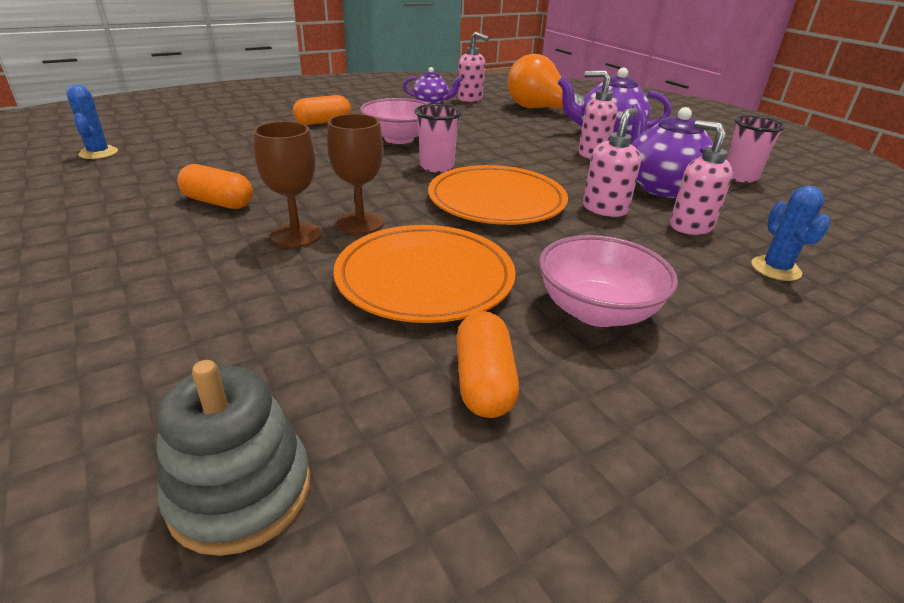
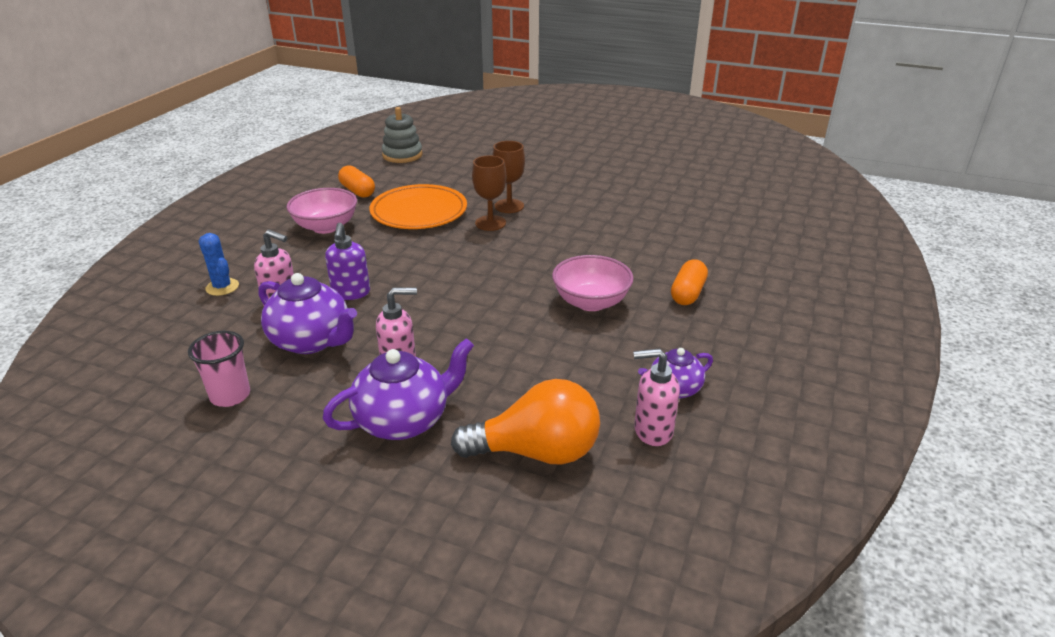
camera: 145 degrees right, 0 degrees up
(98, 153) = (722, 201): blue cactus -> none
(218, 202) = (581, 205): orange capsule -> none
(436, 167) = (512, 282): pink cup -> none
(496, 201) = (432, 269): orange plate -> none
(605, 209) = (351, 293): pink soap dispenser -> purple soap dispenser

